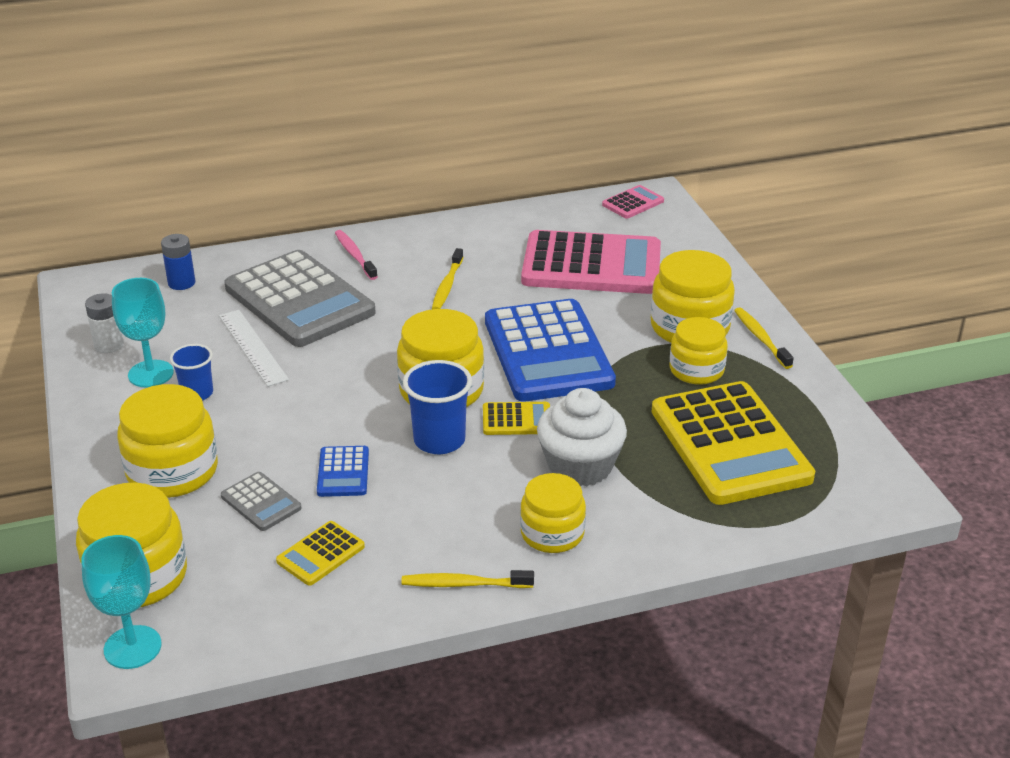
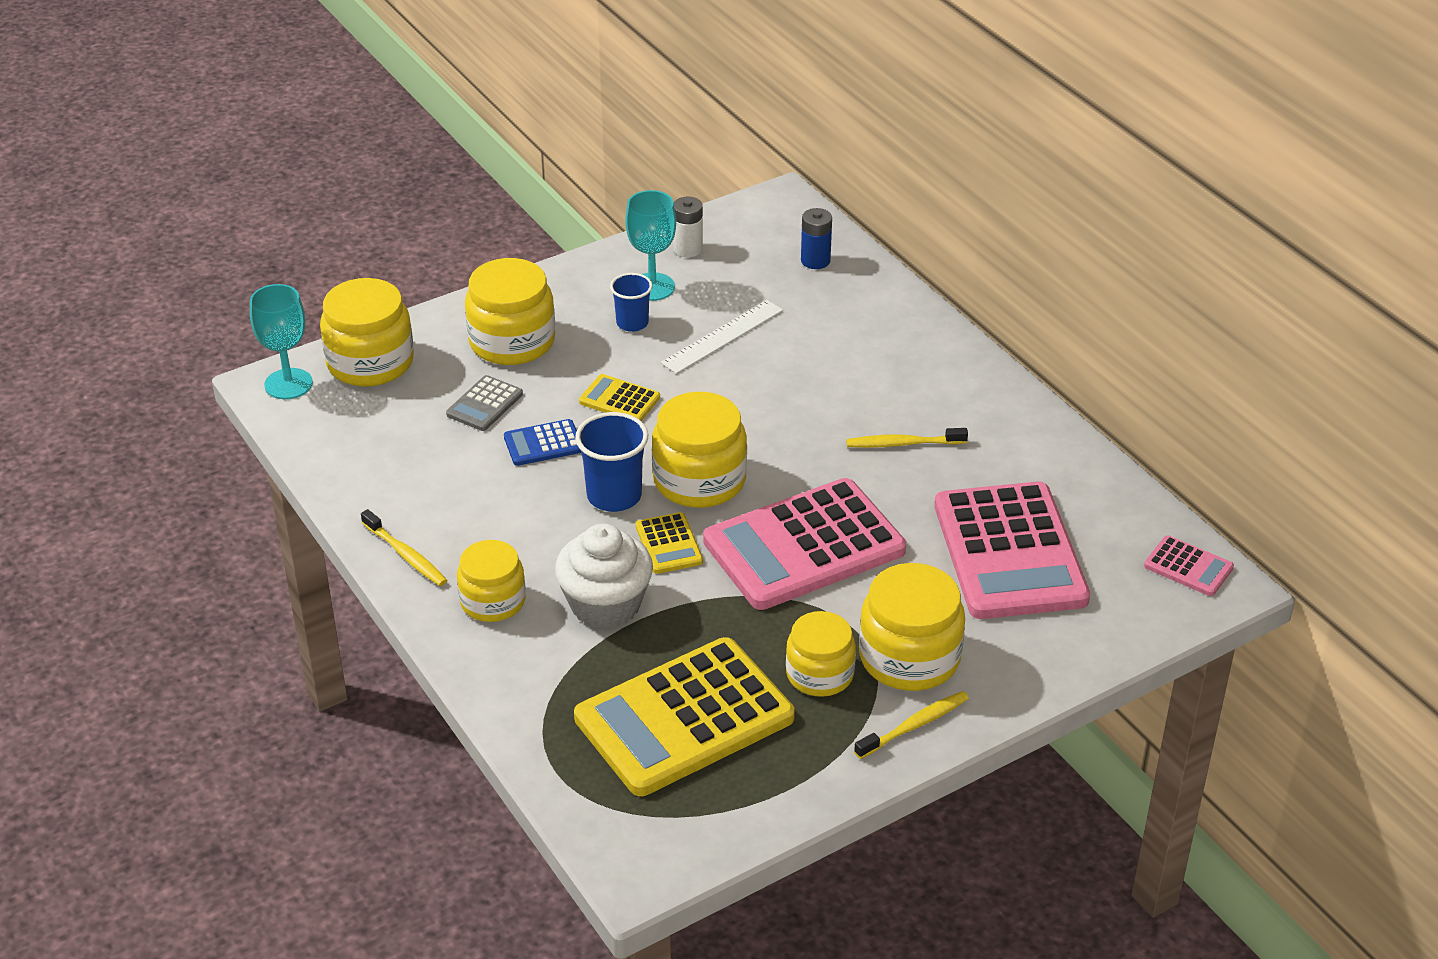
camera: 75 degrees right, 5 degrees up
(299, 300) = (821, 345): grey calculator -> none
(320, 554) = (424, 457): yellow calculator -> yellow calculator (619, 400)
(355, 255) = (930, 362): pink toothbrush -> none
(464, 584) = (406, 555): yellow toothbrush -> yellow toothbrush turned 150 degrees clockwise
(548, 352) = (804, 546): blue calculator -> pink calculator

